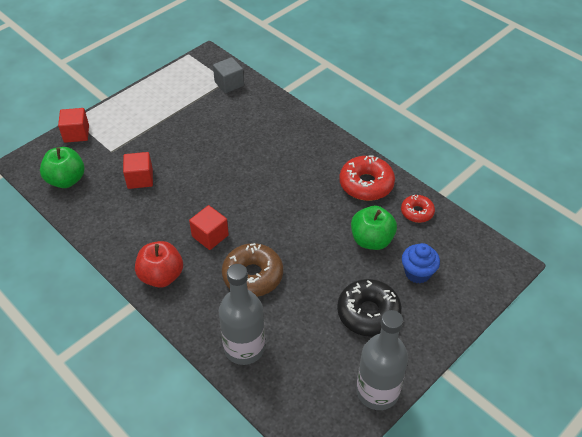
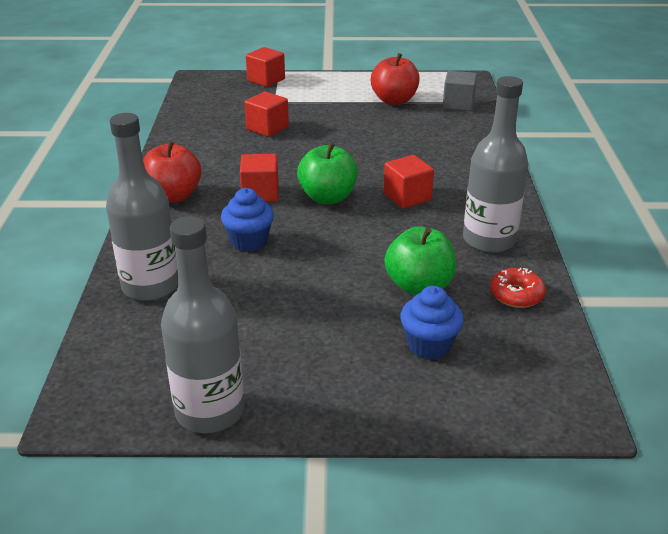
camera: 45 degrees right, 15 degrees down
(66, 180) = (210, 102): green apple -> green apple (327, 197)
(187, 103) = (394, 101): none -> red apple
(253, 275) = (249, 241): brown donut -> blue cupcake
(292, 181) = (407, 197): none -> red cube
(366, 184) = (489, 240): red donut -> grey bottle
(368, 313) = (313, 341): black donut -> none

